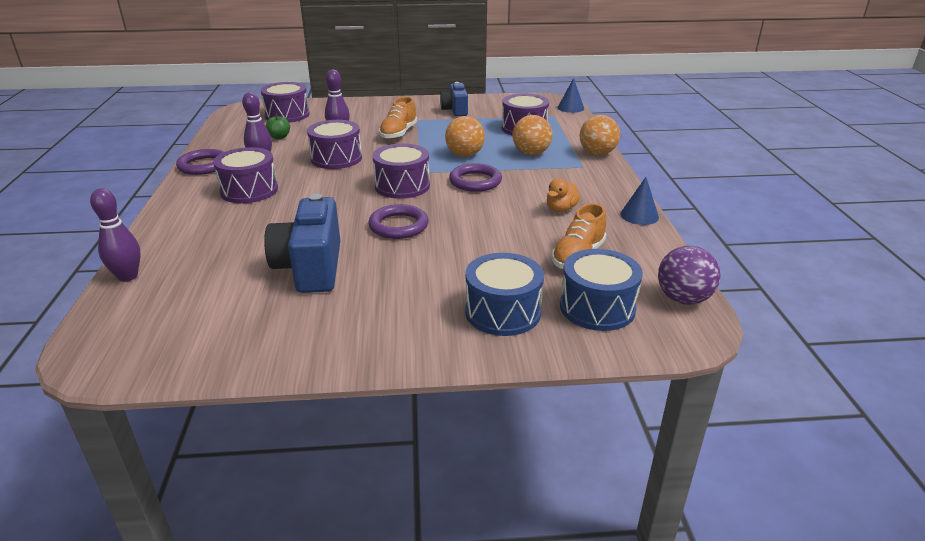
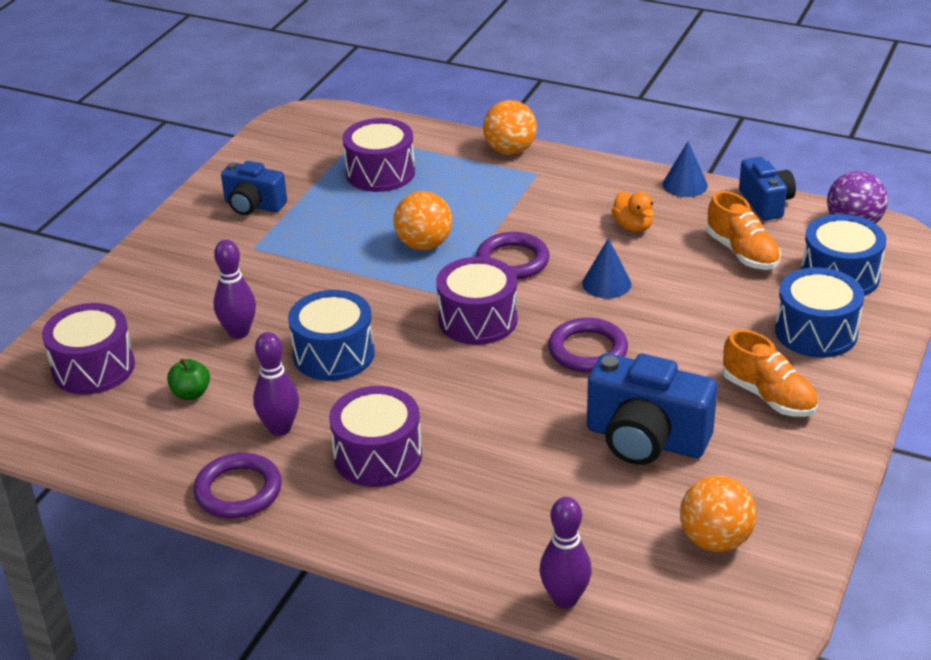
camera: 60 degrees left, 5 degrees up
(336, 158) = (333, 354): purple drum -> blue drum
(398, 133) = (293, 278): orange shoe -> orange shoe (768, 396)
(531, 153) = (467, 195): orange ball -> orange ball (715, 540)
(570, 108) = (345, 114): blue cone -> blue cone (606, 283)
(660, 252) = (766, 203): none -> blue camera

